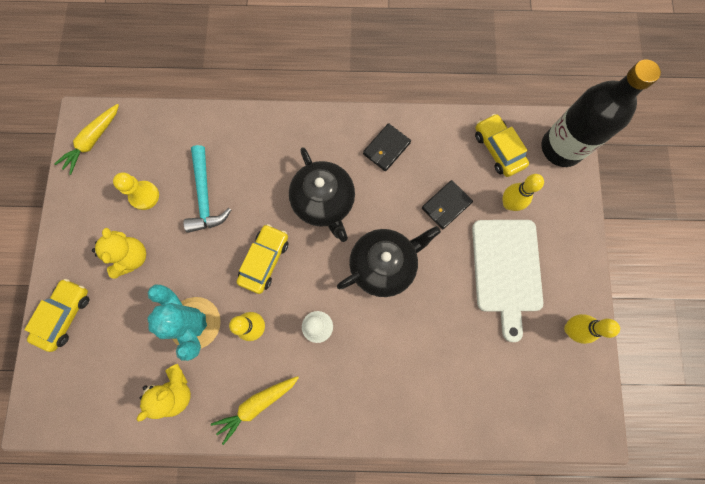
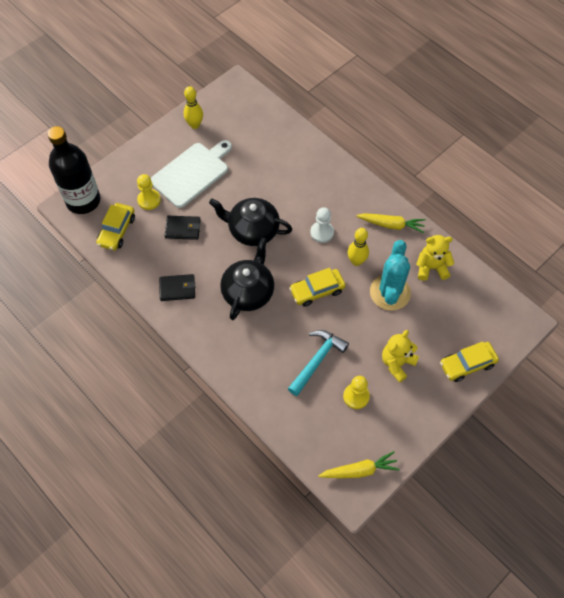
camera: 135 degrees left, 15 degrees down
(509, 204) = (149, 200): yellow bowling pin -> yellow pawn

